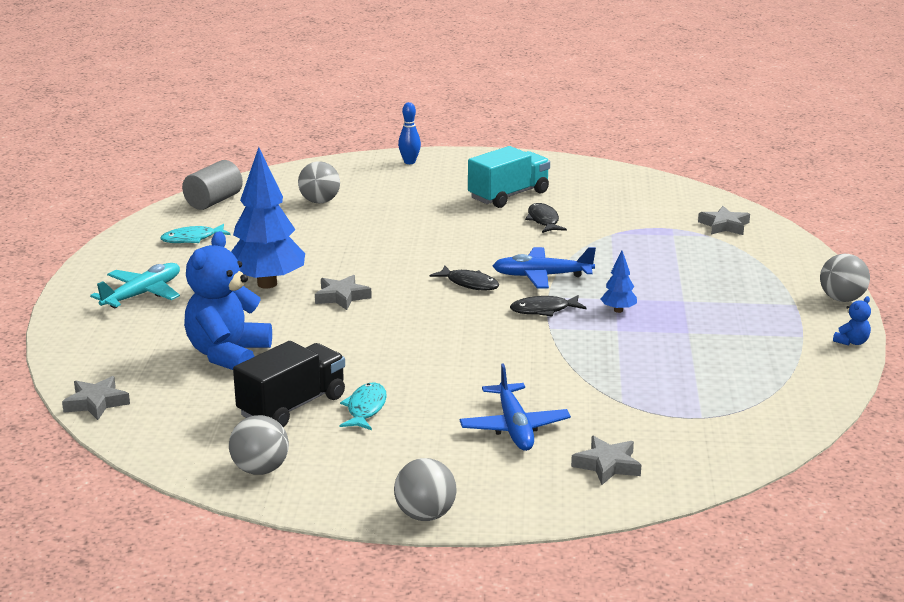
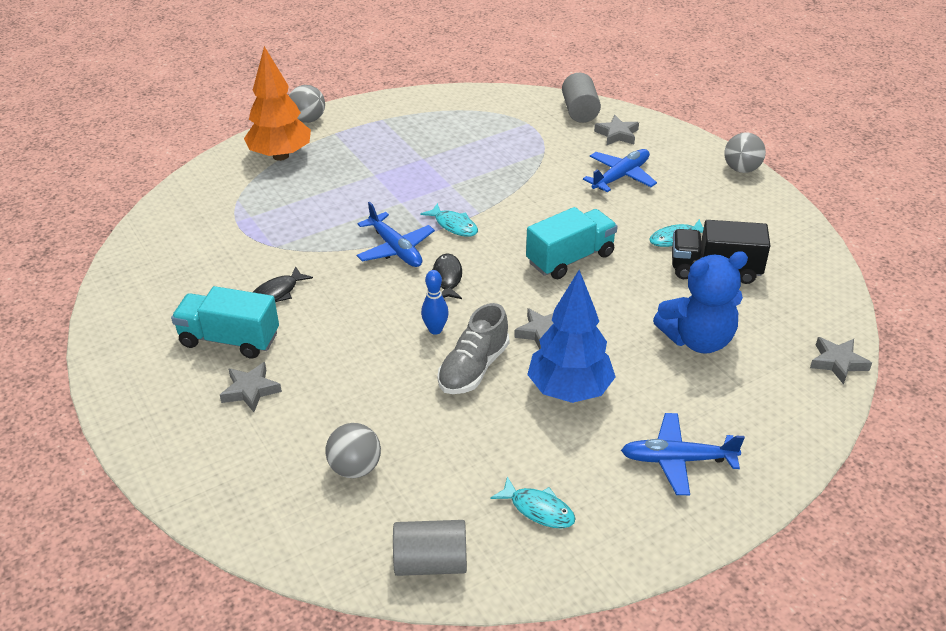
camera: 125 degrees left, 15 degrees up
(142, 294) = (678, 460): turquoise plane -> blue plane
(260, 470) = (790, 243): grey ball -> none
(347, 260) = (473, 368): none -> grey shoe
(409, 162) = (179, 460): blue bowling pin -> blue bowling pin (435, 330)
(416, 344) = (570, 258): none -> turquoise truck
(543, 310) = (454, 225): black fish -> turquoise fish
(618, 310) = (419, 195): blue tree -> none
(694, 463) = (579, 111): none -> grey cylinder
(724, 225) = (208, 199): grey star -> grey star (250, 390)
(773, 269) = (281, 156): none -> orange tree
(852, 342) = (372, 102): blue teddy bear -> none

